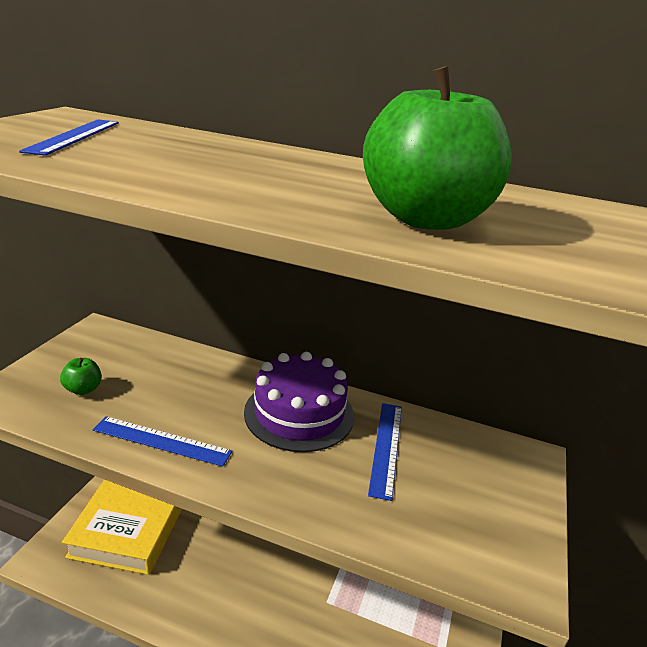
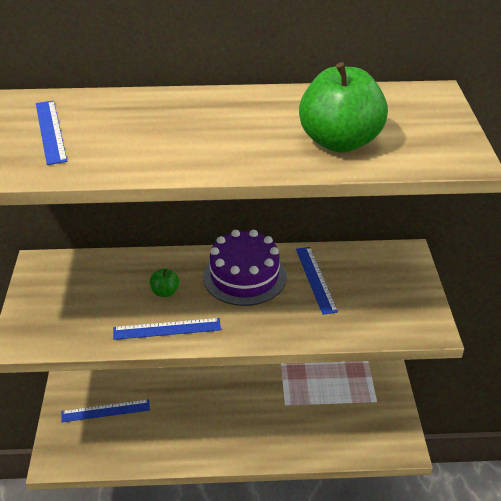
camera: 20 degrees left, 10 degrees up
(83, 389) = (77, 314): green apple -> green apple (165, 292)
(131, 524) = (105, 411): yellow book -> blue ruler

